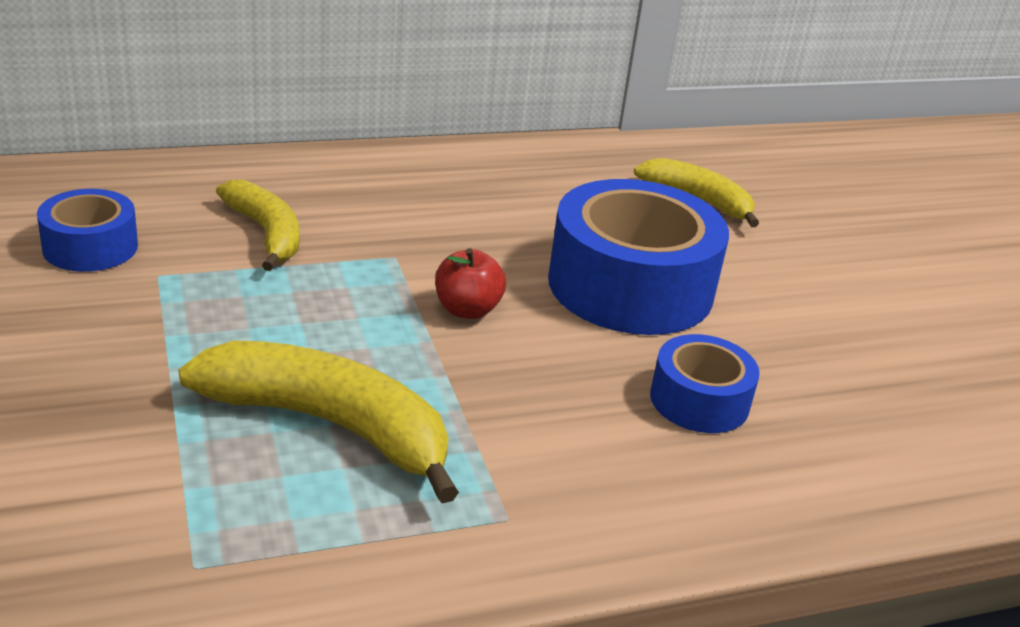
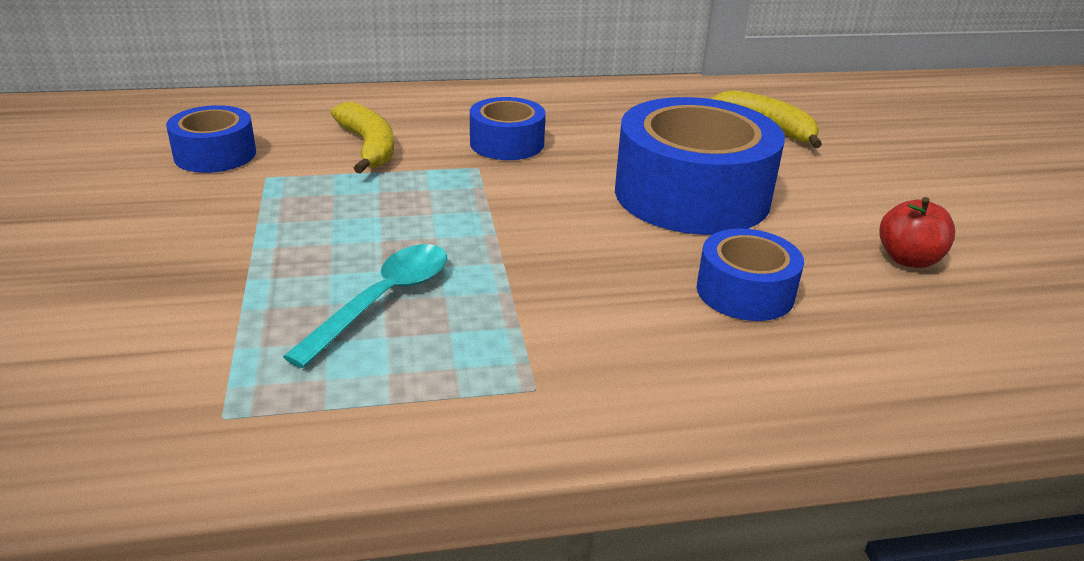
camera: 10 degrees right, 0 degrees up
(330, 425) = (384, 300): yellow banana -> turquoise spoon
(421, 225) = (507, 143): none -> blue tape
(467, 310) = (534, 210): red apple -> red apple (908, 259)

